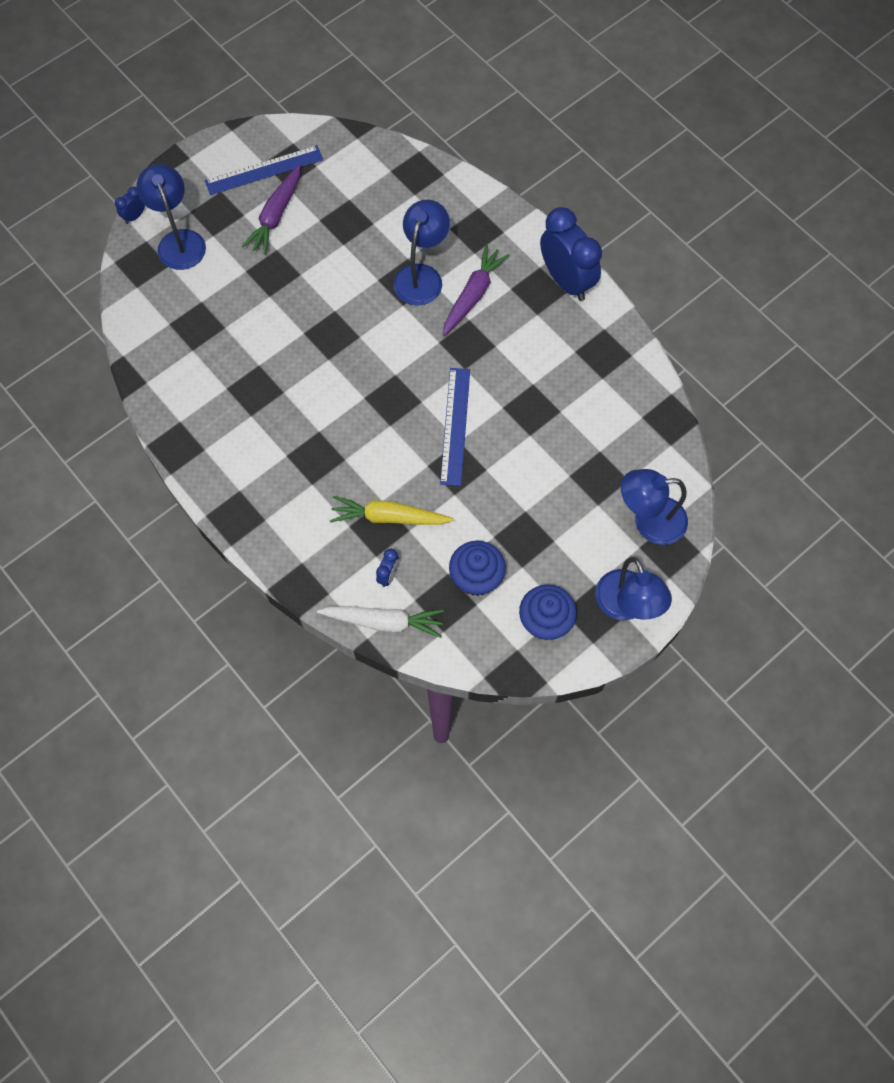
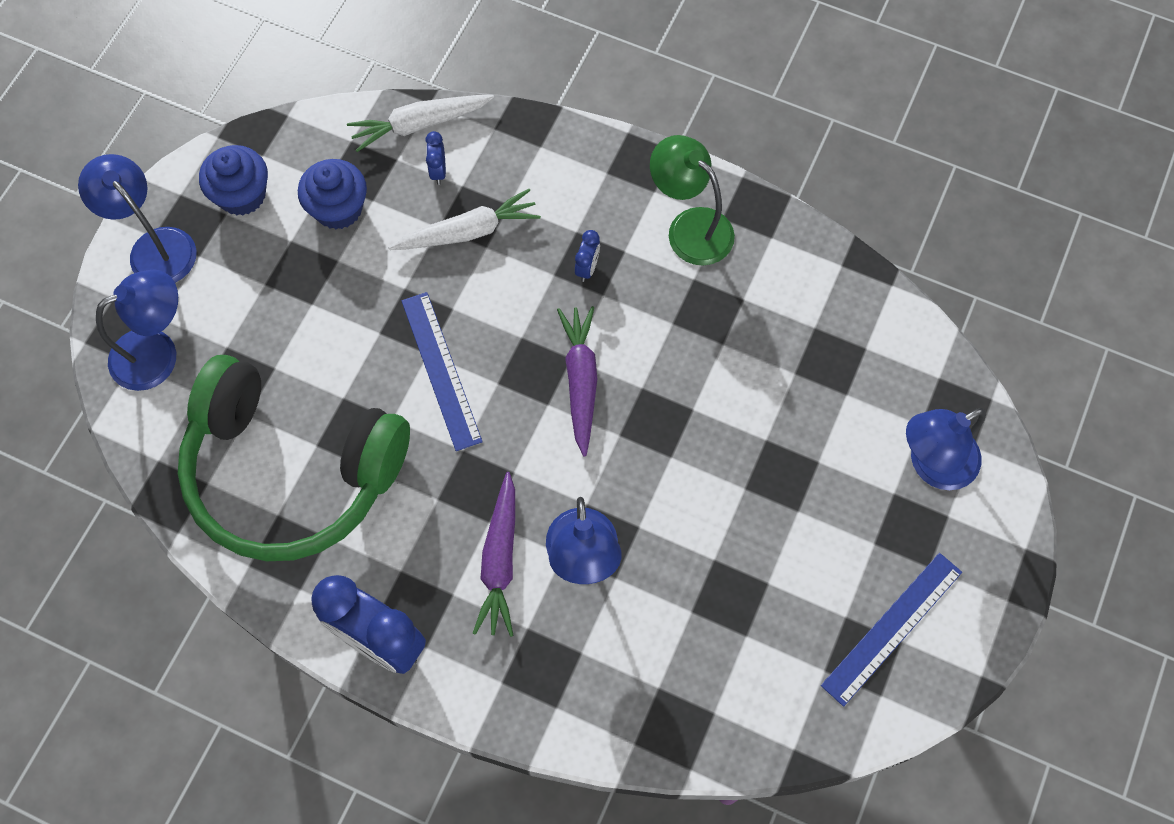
camera: 155 degrees right, 0 degrees up
(134, 216) = (1014, 474): blue clock -> blue clock (587, 268)
(179, 241) = (932, 465): blue lamp -> blue lamp turned 105 degrees clockwise
(231, 452) = (690, 227): none -> green lamp
(276, 216) = (830, 562): purple carrot -> purple carrot (580, 381)
(389, 517) = (468, 231): yellow carrot -> white carrot
(583, 400) = (291, 472): none -> green headphones

